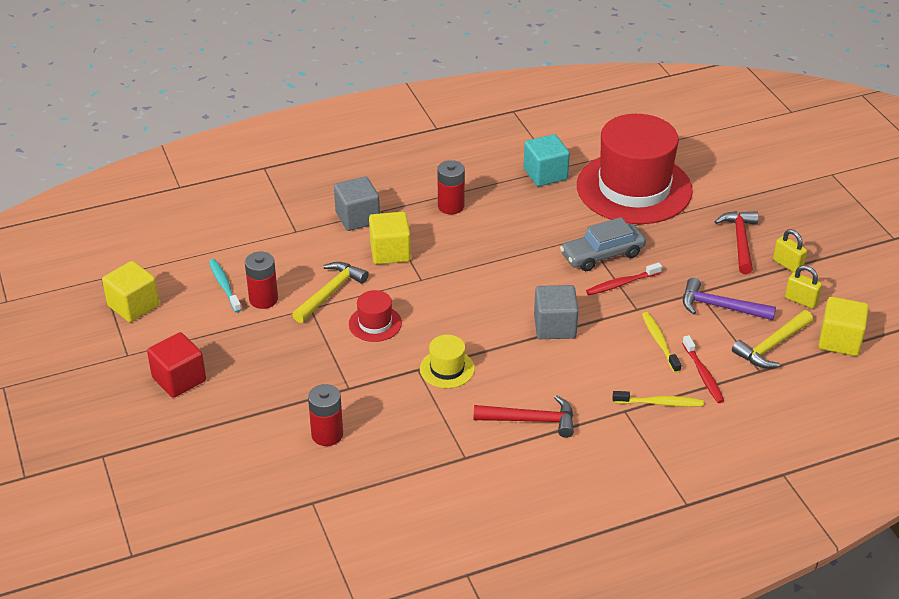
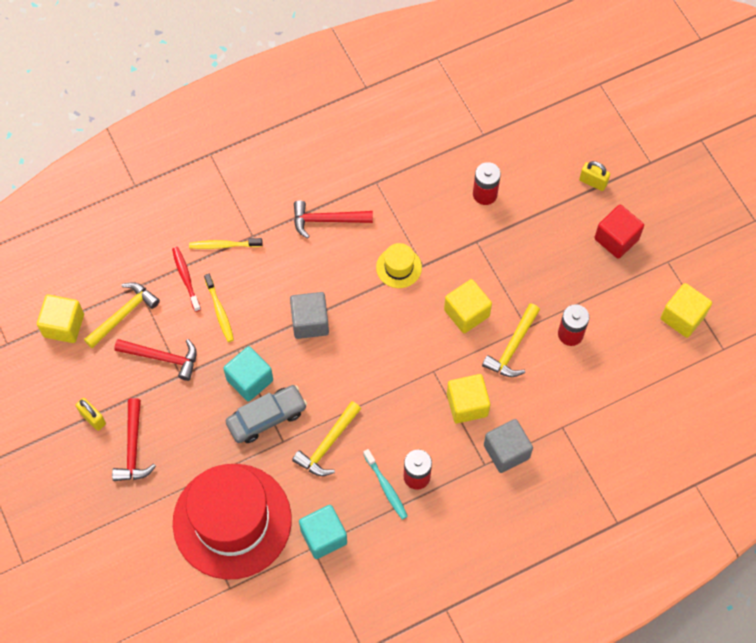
camera: 175 degrees right, 25 degrees up
(224, 285) = (610, 348): turquoise toothbrush -> turquoise toothbrush (386, 487)
(375, 323) = (466, 313): red hat -> yellow cube
(539, 232) = (327, 445): none -> yellow hammer
(621, 284) = (250, 380): red toothbrush -> turquoise cube
(720, 307) = (163, 358): purple hammer -> red hammer
(801, 300) = (89, 371): yellow padlock -> yellow padlock (593, 182)

